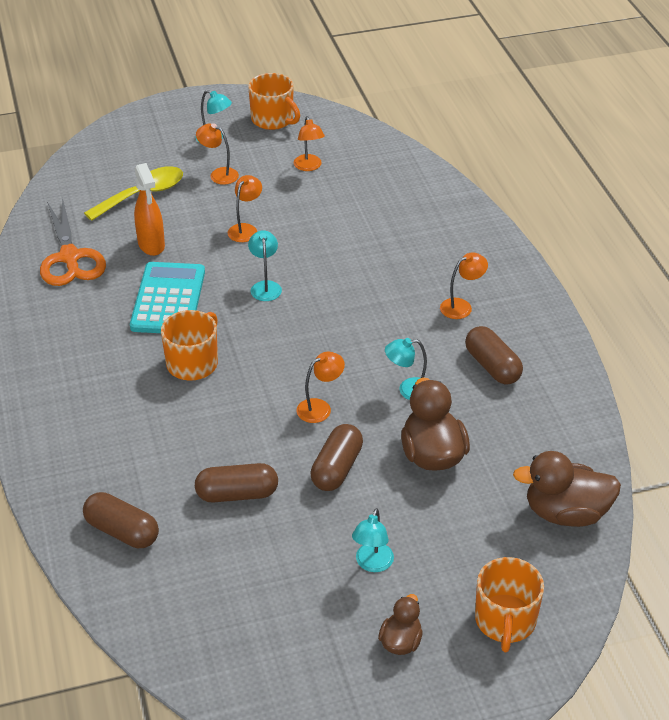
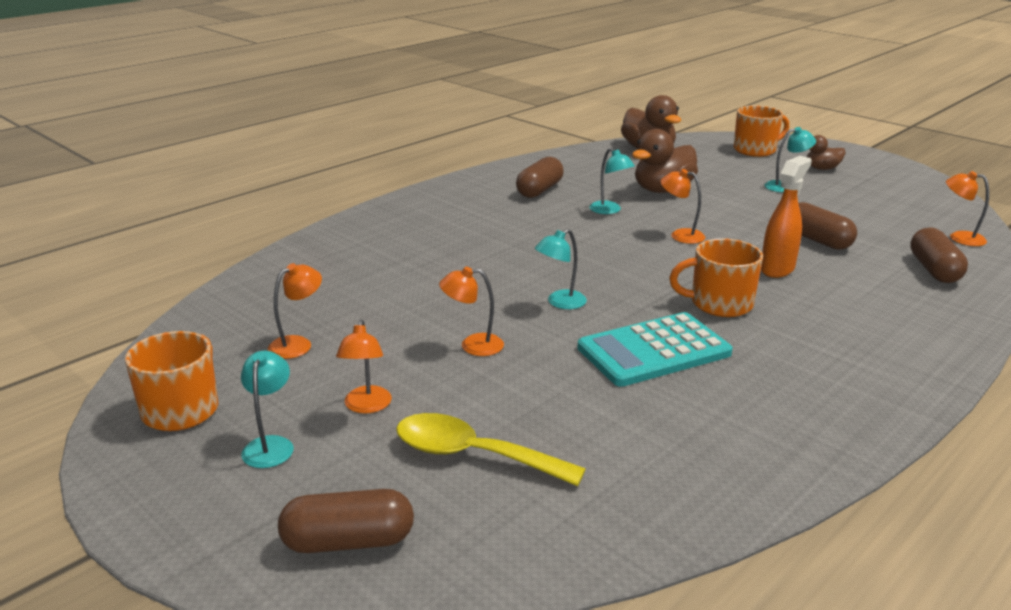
camera: 120 degrees left, 15 degrees down
(70, 257) = (678, 458): orange scissors -> none
(151, 245) = (576, 400): orange spray bottle -> orange spray bottle (777, 269)
(337, 468) = (729, 215): brown capsule -> brown capsule (348, 541)
(461, 306) = (478, 213): orange lamp -> orange lamp (959, 238)

